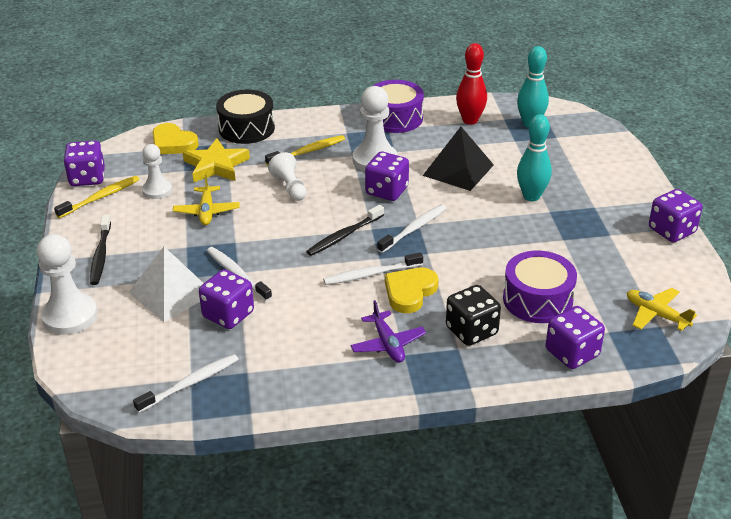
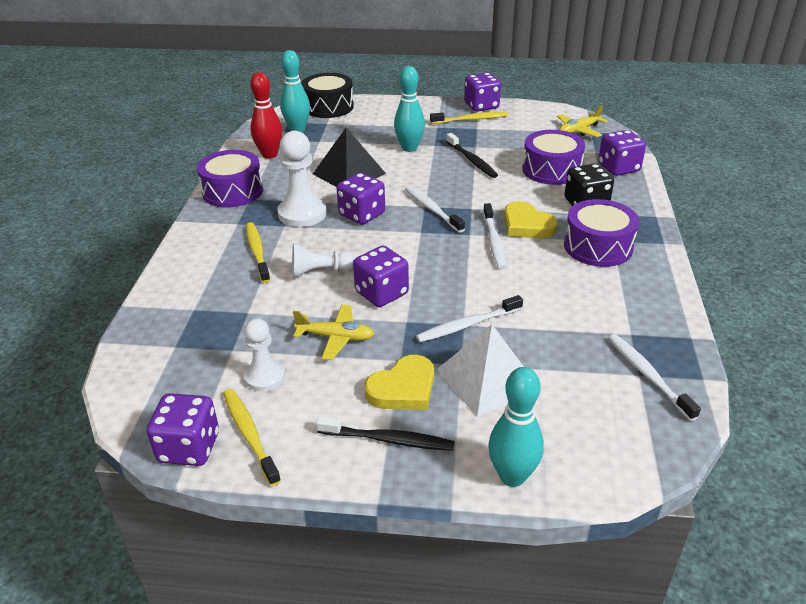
camera: 75 degrees left, 0 degrees up
(70, 316) = (512, 476): white pawn -> turquoise bowling pin
(173, 143) = (159, 354): yellow heart -> yellow heart (403, 388)
(216, 165) = (240, 321): yellow star -> none
(228, 315) = (537, 338): purple dice -> purple dice (381, 293)
(246, 128) = (173, 289): black drum -> black drum (328, 107)
(344, 236) = (426, 248): black toothbrush -> black toothbrush (472, 160)
(387, 344) = (598, 246): purple plane -> purple drum
(628, 227) = (471, 119): none -> yellow toothbrush

